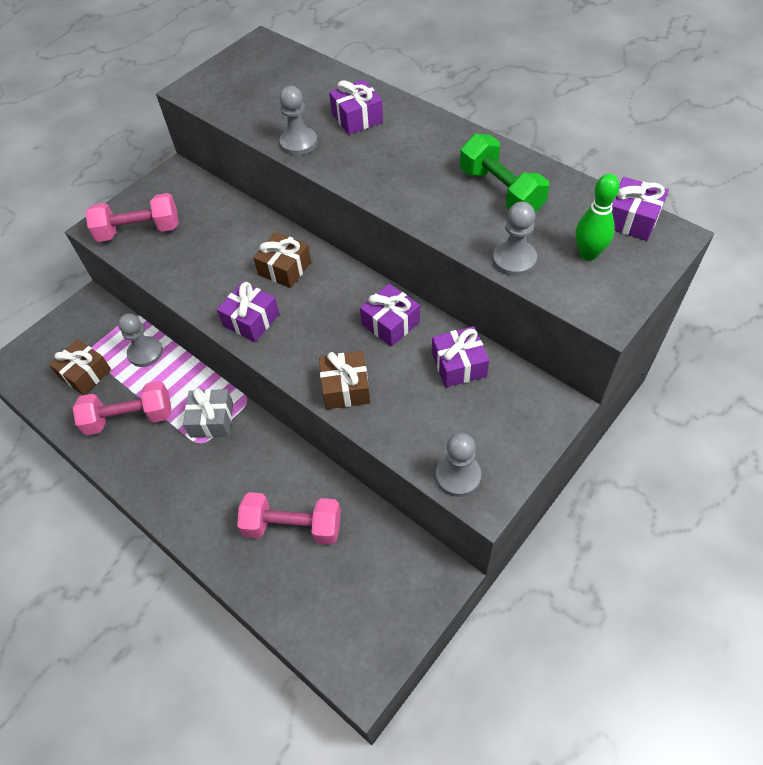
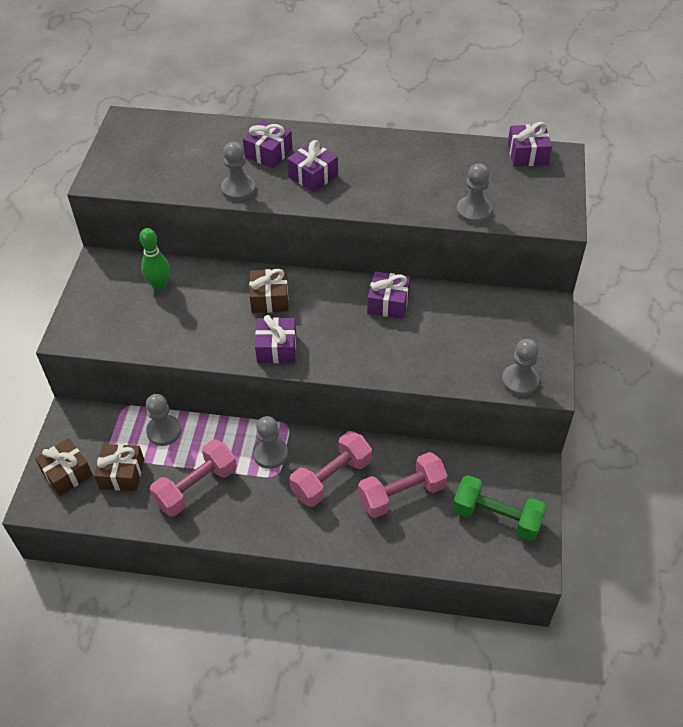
camera: 35 degrees left, 5 degrees down
(139, 231) = (111, 322): pink dumbbell -> pink dumbbell (331, 478)
(212, 420) = (270, 453): grey gift -> grey pawn
(346, 388) = (393, 362): brown gift -> brown gift (67, 473)
(459, 365) = (461, 309): purple gift -> purple gift (313, 176)
(500, 191) = (425, 168): green dumbbell -> green dumbbell (496, 517)
(588, 254) = (518, 188): green bowling pin -> green bowling pin (159, 285)

